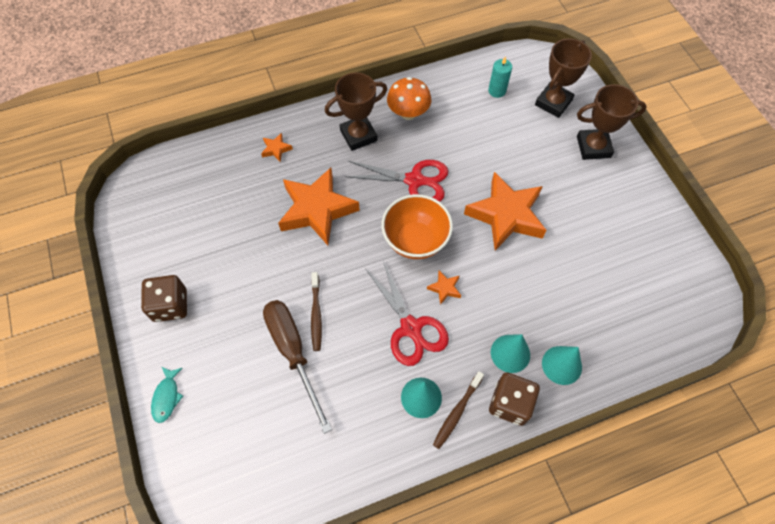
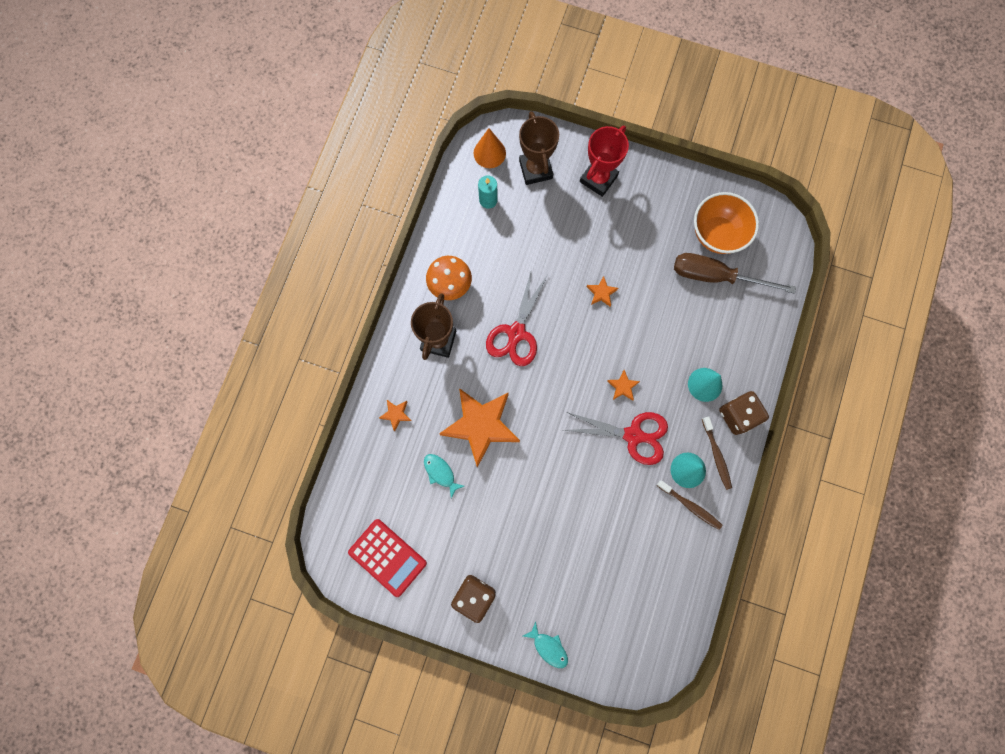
camera: 50 degrees left, 15 degrees up
(157, 222) = (387, 557): none -> red calculator
(255, 209) = (440, 473): none -> turquoise fish
(293, 352) = (586, 532): brown screwdriver -> brown screwdriver (715, 276)
(316, 314) = (569, 493): brown toothbrush -> brown toothbrush (690, 506)
(414, 180) = (516, 332): red scissors -> red scissors turned 150 degrees clockwise
(415, 240) = (568, 375): orange bowl -> orange bowl (717, 234)
(506, 215) = (601, 293): orange star -> orange star, size x0.41
(532, 67) = (489, 153): none -> orange cone
(561, 365) = (739, 358): turquoise cone -> none
(593, 147) = (598, 179): brown trophy -> red trophy

